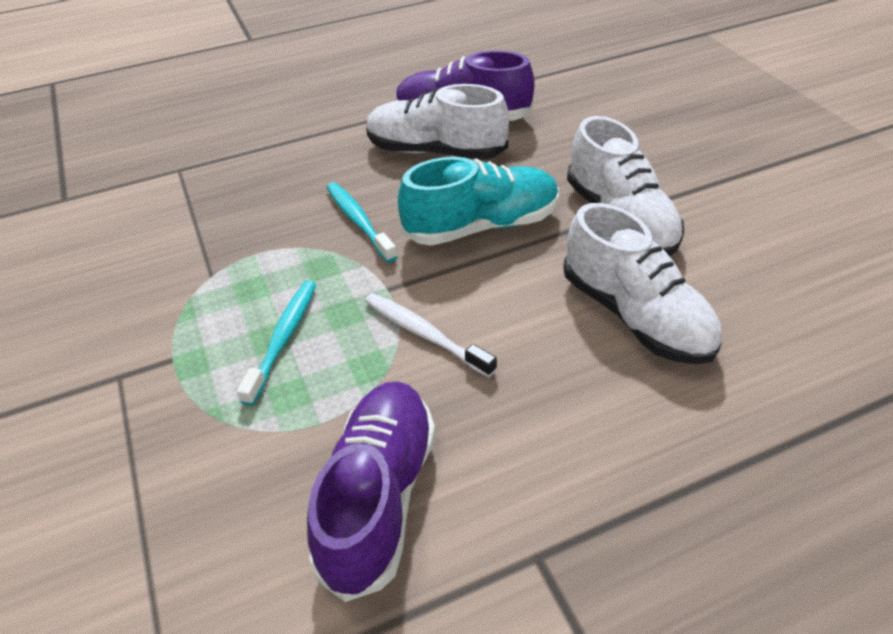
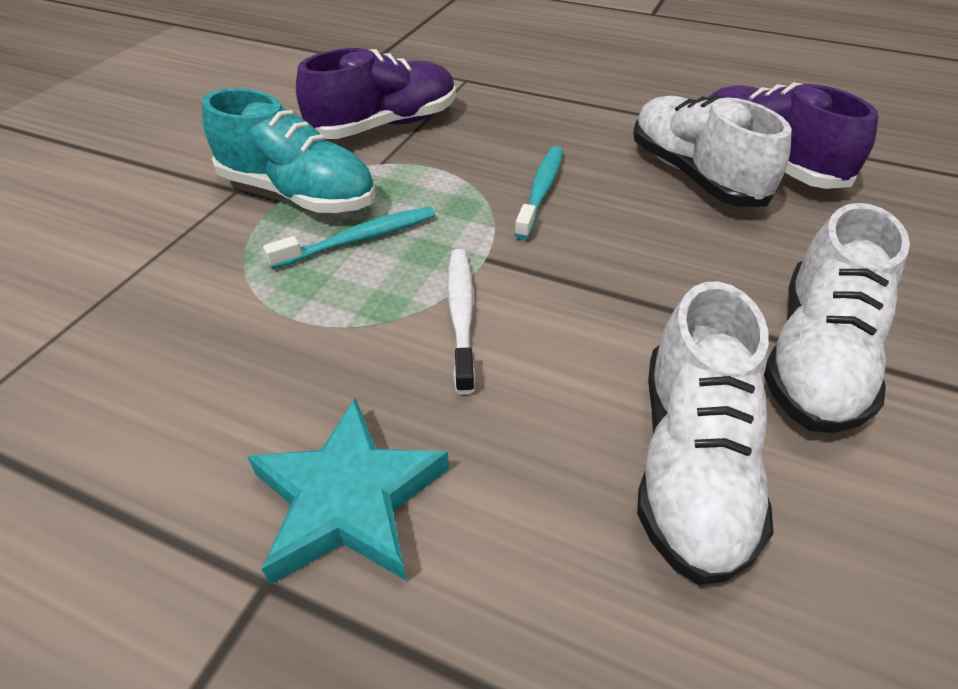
camera: 45 degrees right, 0 degrees up
(379, 497) = (243, 408): purple shoe -> purple shoe (385, 125)
(481, 226) = (646, 263): turquoise shoe -> turquoise shoe (298, 194)
(514, 480) = (348, 499): none -> turquoise star

